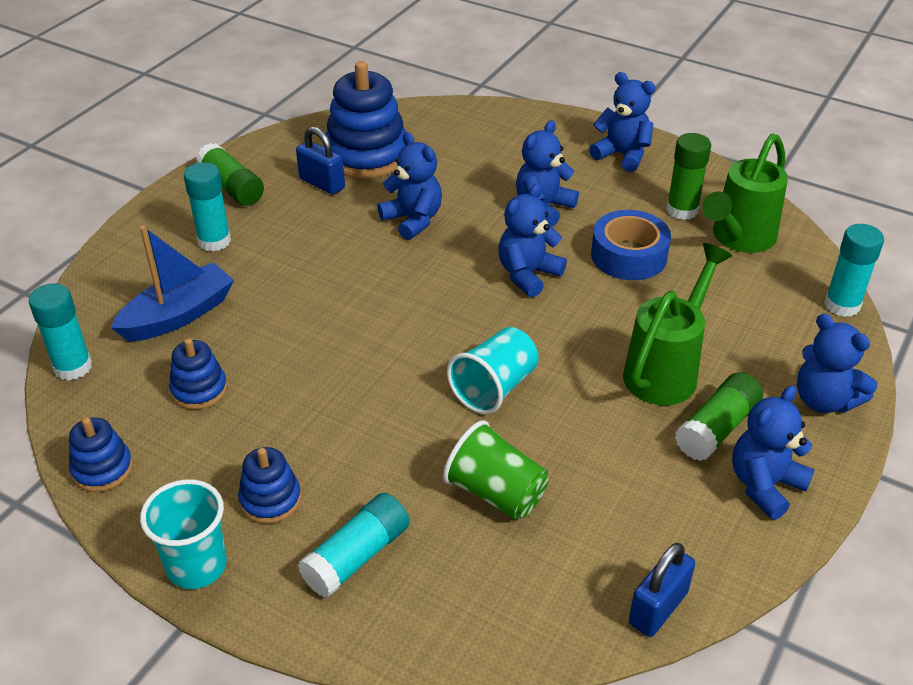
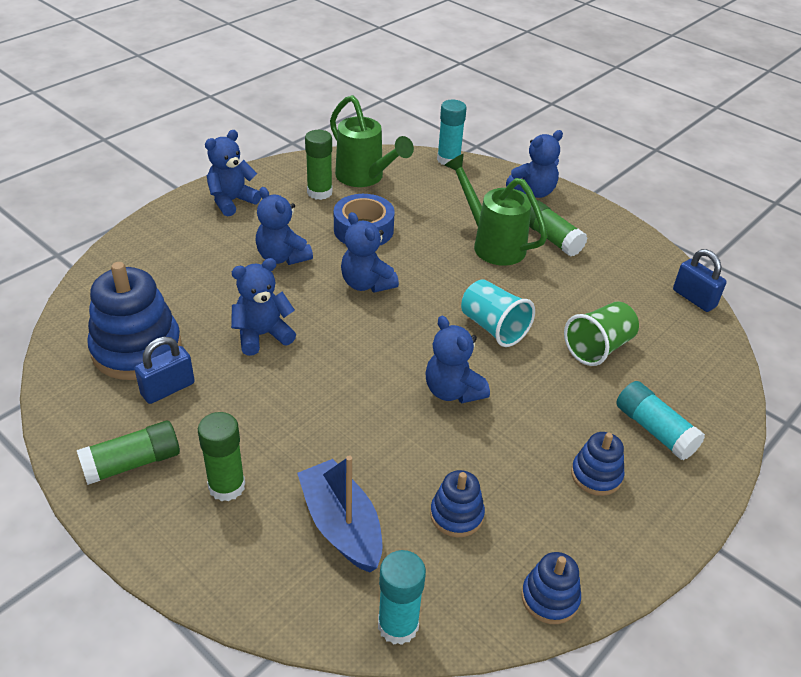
camera: 80 degrees left, 0 degrees up
(197, 566) = (664, 530): turquoise cup -> none
(214, 241) = (227, 486): turquoise glue stick -> green glue stick
(764, 485) = (600, 233): blue teddy bear -> blue teddy bear (452, 391)

